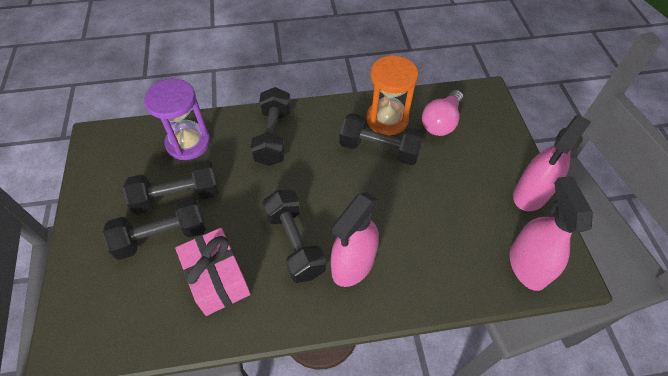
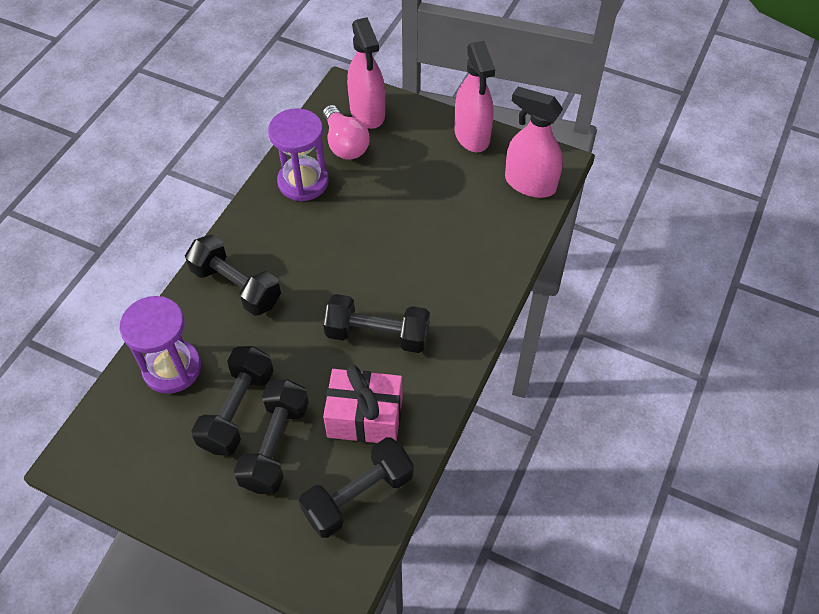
camera: 55 degrees left, 0 degrees up
(353, 265) = (435, 302): pink spray bottle -> pink spray bottle (367, 112)
(379, 149) = (332, 209): black dumbbell -> black dumbbell (358, 495)
(387, 119) = (303, 182): orange hourglass -> purple hourglass

